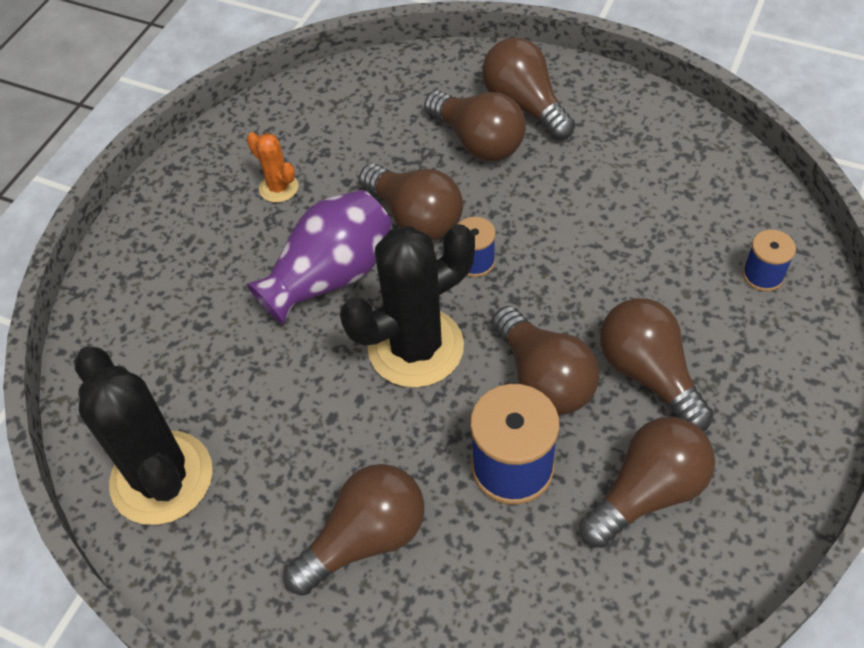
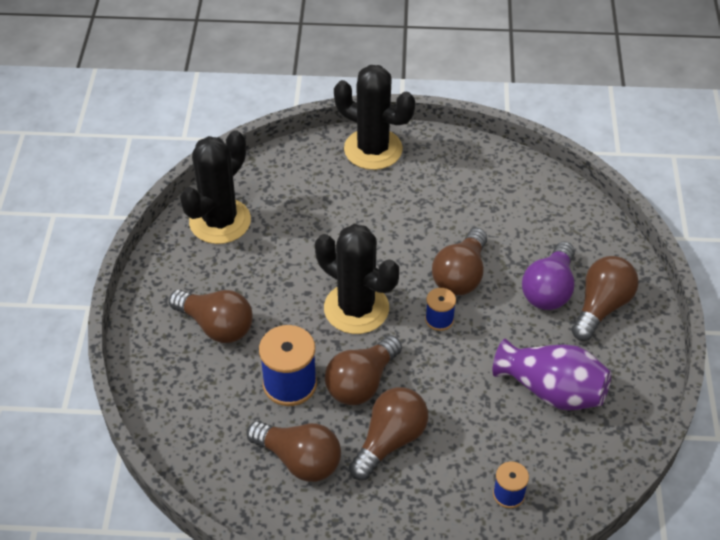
camera: 65 degrees right, 5 degrees down
(145, 244) = (373, 149): none -> black cactus
(279, 188) = (450, 196): orange cactus -> none
(330, 276) = (391, 247): purple vase -> purple vase (551, 390)
(478, 141) = (549, 289): brown light bulb -> purple light bulb

